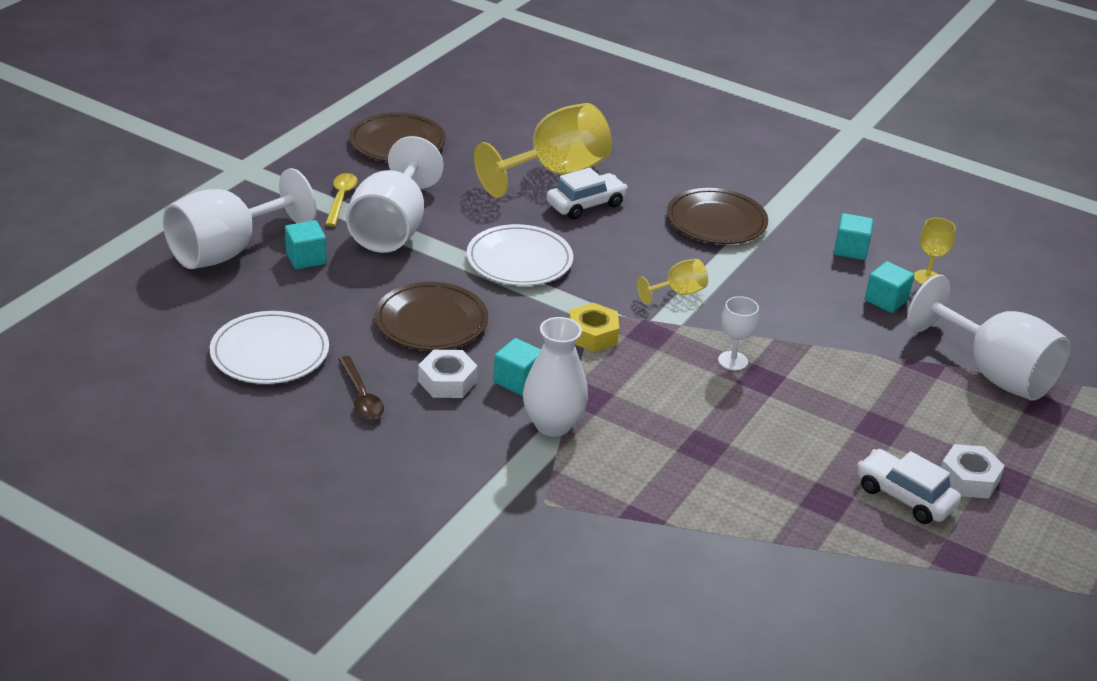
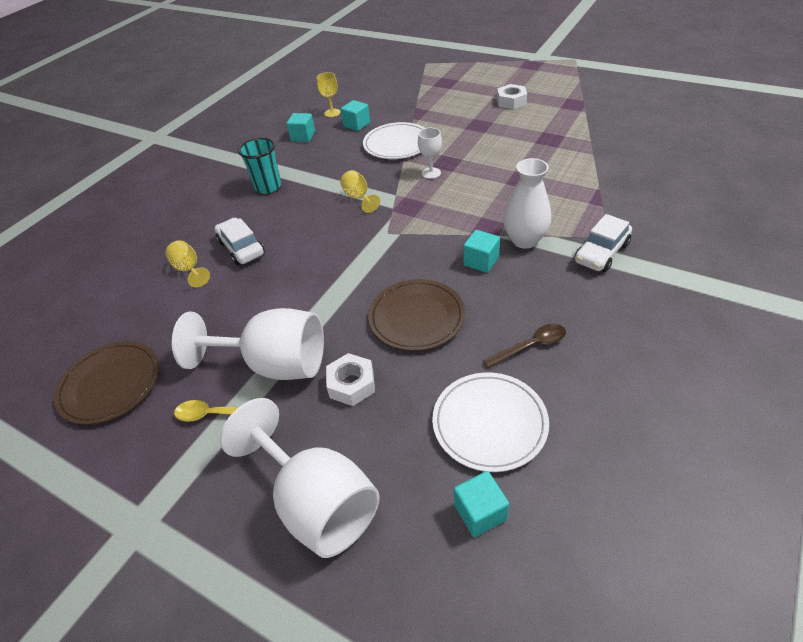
camera: 85 degrees left, 10 degrees up
(306, 258) = (327, 424): turquoise cube -> turquoise cube (480, 512)
(447, 381) = (494, 298): white nut -> white nut (351, 384)
(519, 260) = (323, 276): white plate -> white plate (397, 144)
(554, 173) = (189, 269): yellow goblet -> yellow goblet, size x0.46
(592, 334) = (416, 231): yellow nut -> none
(716, 221) = (268, 187): brown plate -> turquoise cup
(904, 497) = (534, 118): white car -> white car (601, 253)
(993, 373) = (419, 95): white goblet -> none

